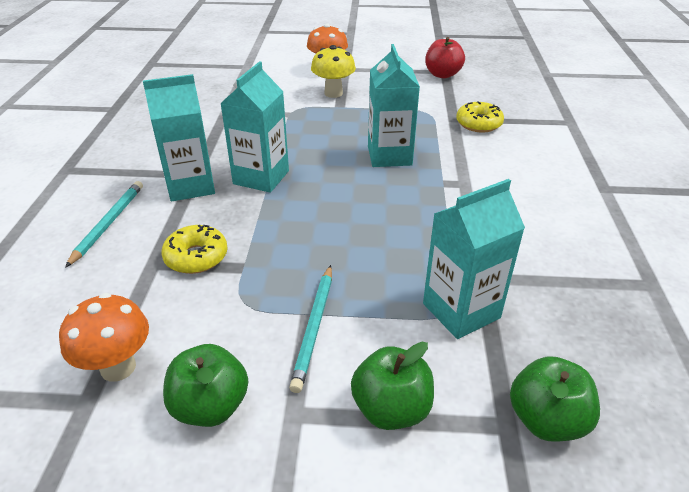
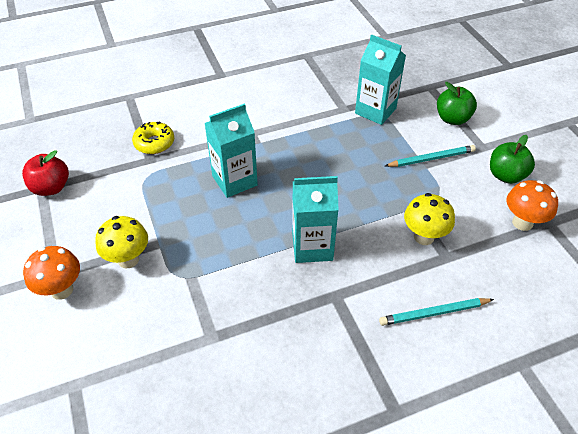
camera: 115 degrees left, 10 degrees up
(190, 186) = (353, 288): turquoise carton -> none
(196, 257) = (424, 237): yellow donut -> yellow mushroom
(546, 420) = (418, 77): green apple -> none

